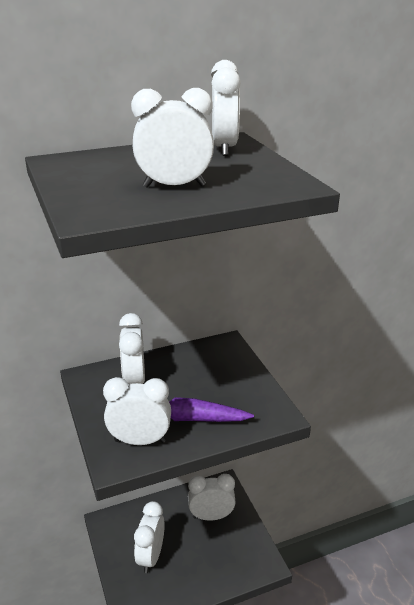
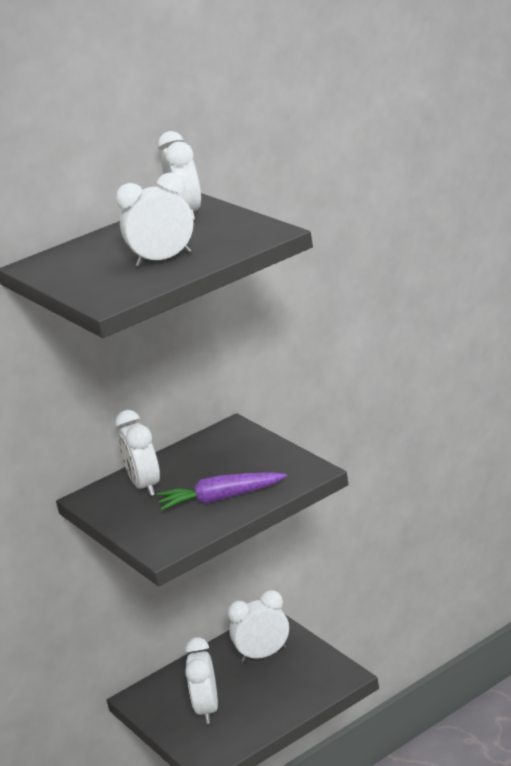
camera: 10 degrees left, 5 degrees down
(140, 441) = (179, 528): white clock -> none

